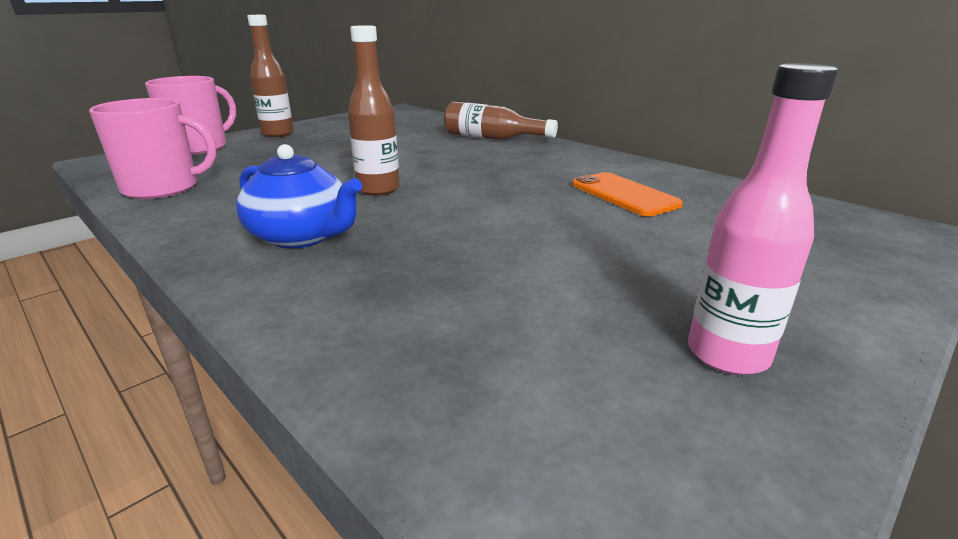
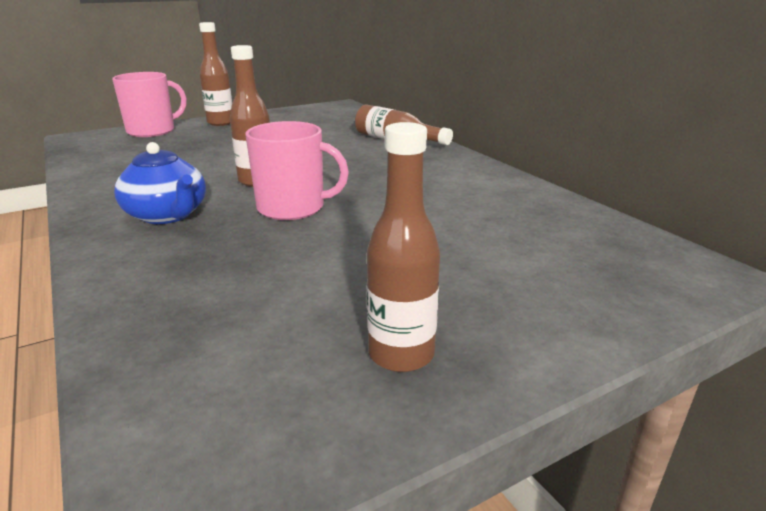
camera: 15 degrees right, 0 degrees up
(163, 188) = (102, 164): pink mug -> pink mug (292, 208)
(624, 194) = (462, 207): orange phone -> none
(727, 354) = (401, 354): pink bottle -> brown bottle

